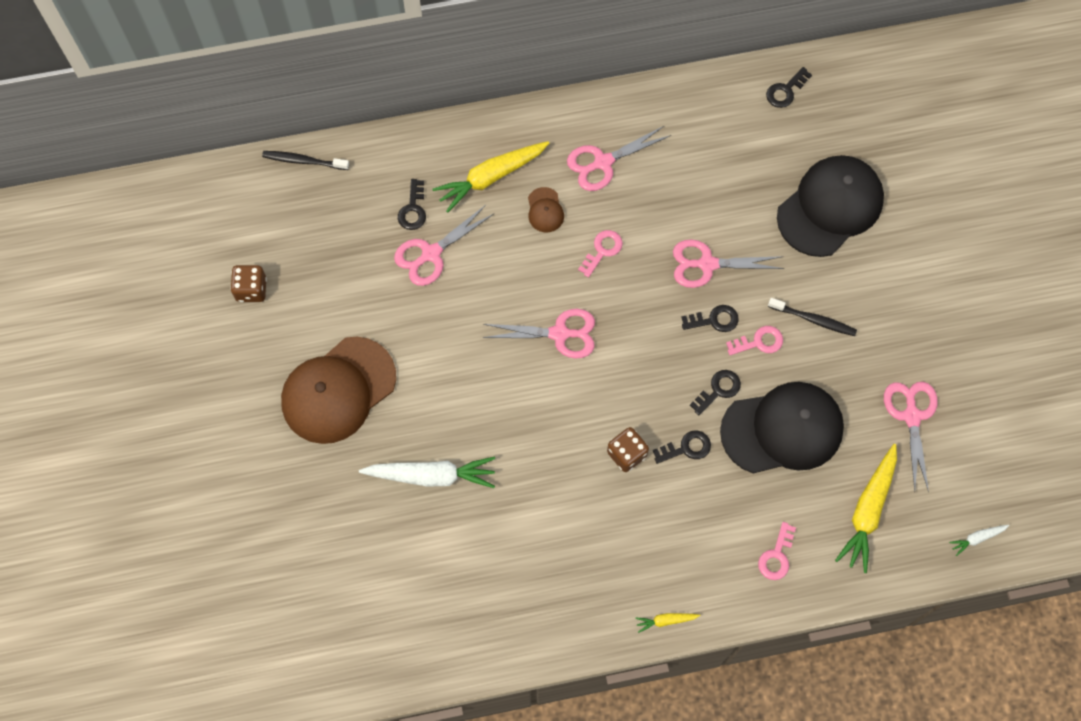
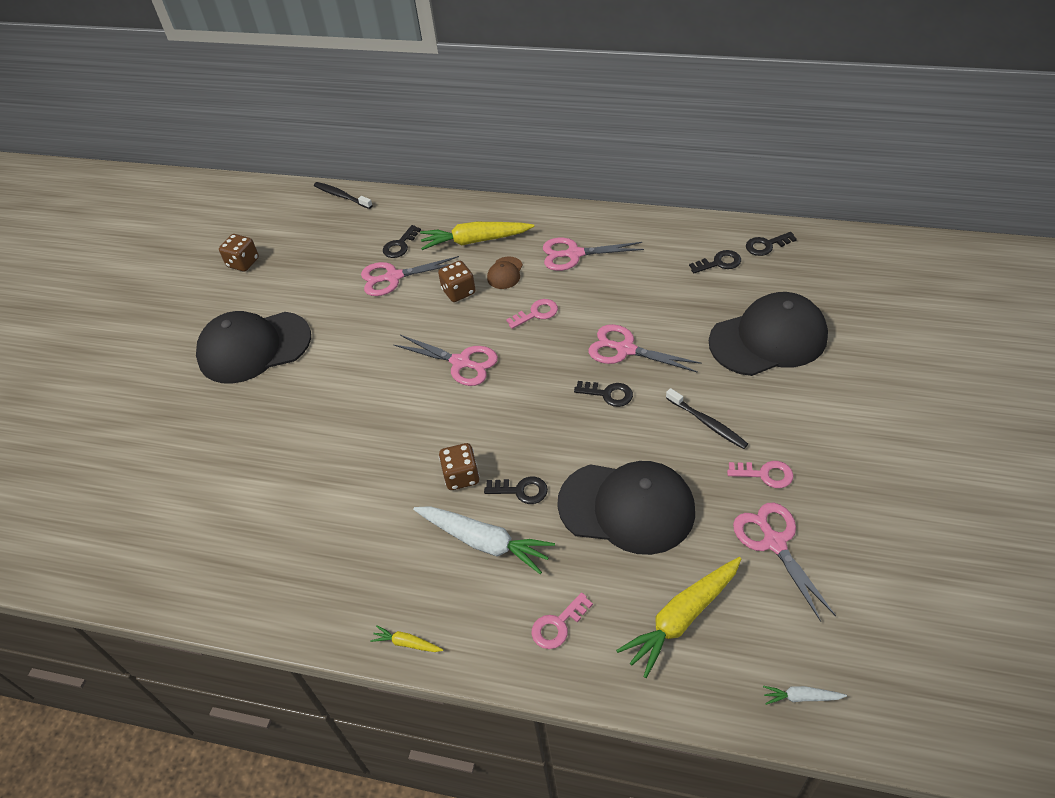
camera: 30 degrees right, 20 degrees down
(338, 390) = (254, 347): brown cap -> black cap
(431, 475) = (280, 434): white carrot -> white carrot (484, 542)
(510, 250) = (458, 292): none -> brown dice
(718, 390) = (580, 452): black key -> black key (719, 263)
(759, 342) = (642, 425): pink key -> pink key (765, 474)
(911, 416) = (774, 542): pink scissors -> pink scissors turned 45 degrees counterclockwise

